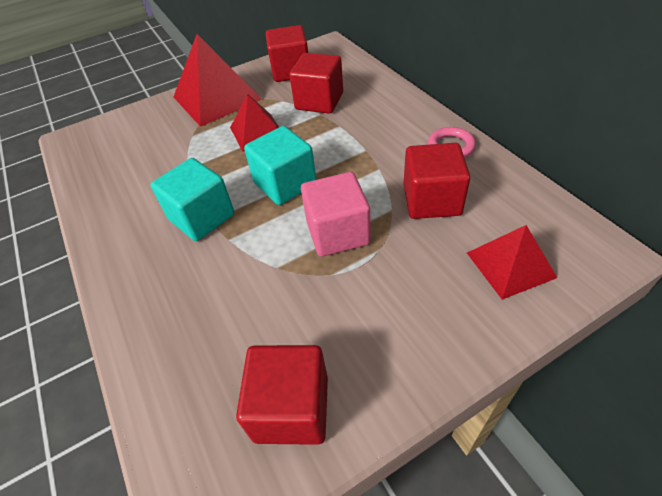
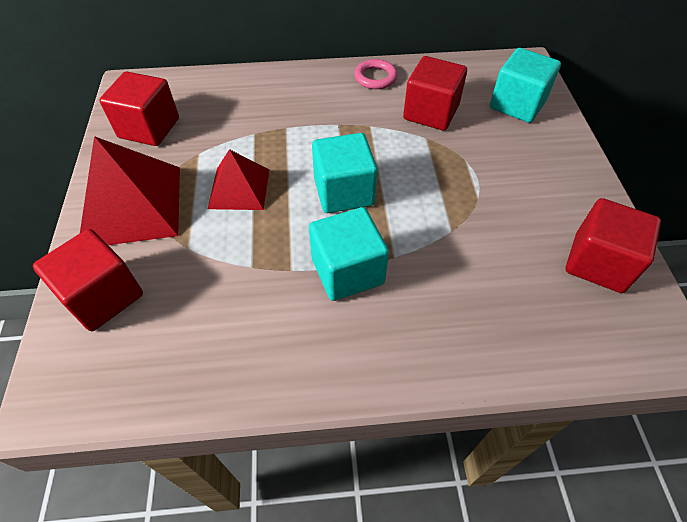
camera: 70 degrees left, 5 degrees up
(319, 101) = (232, 126): red cube -> red cube (103, 296)
(337, 232) = (433, 178): pink cube -> none
(510, 265) = (517, 104): red pyramid -> turquoise cube

